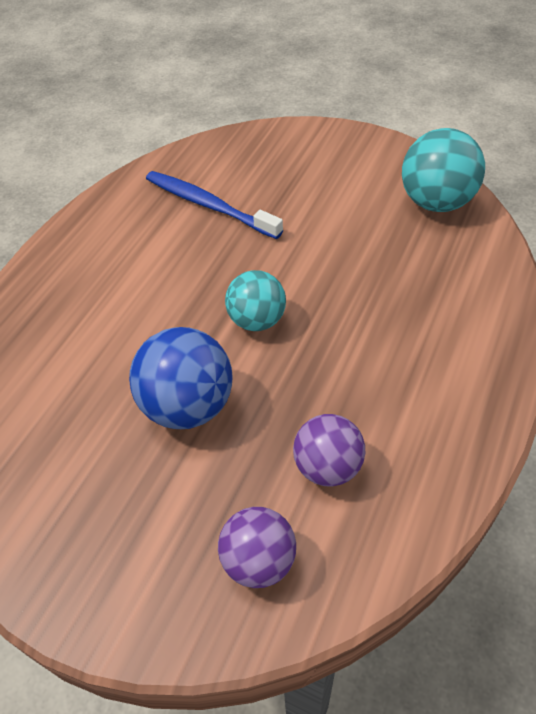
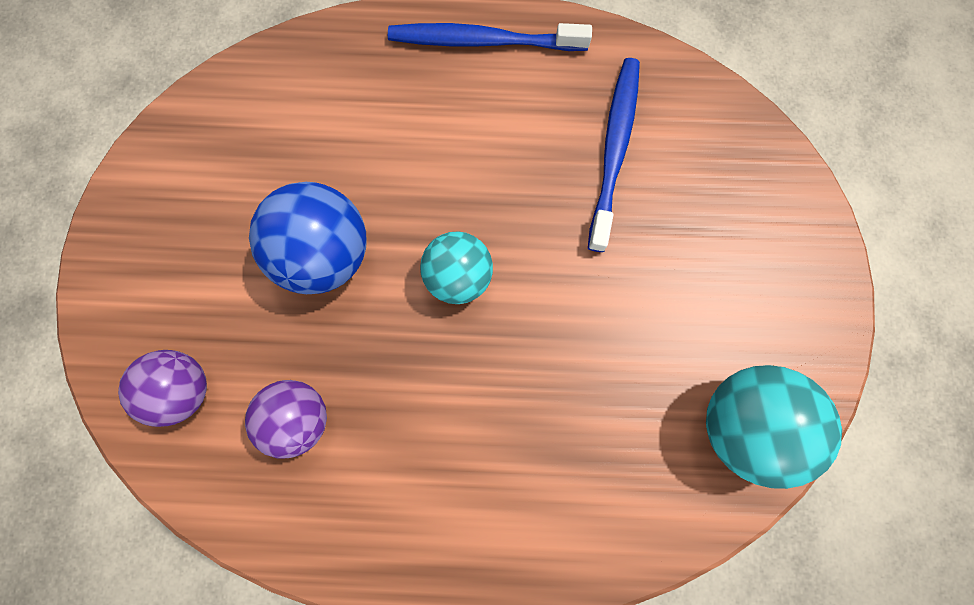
camera: 65 degrees right, 25 degrees up
(71, 250) = (482, 41): none -> blue toothbrush

